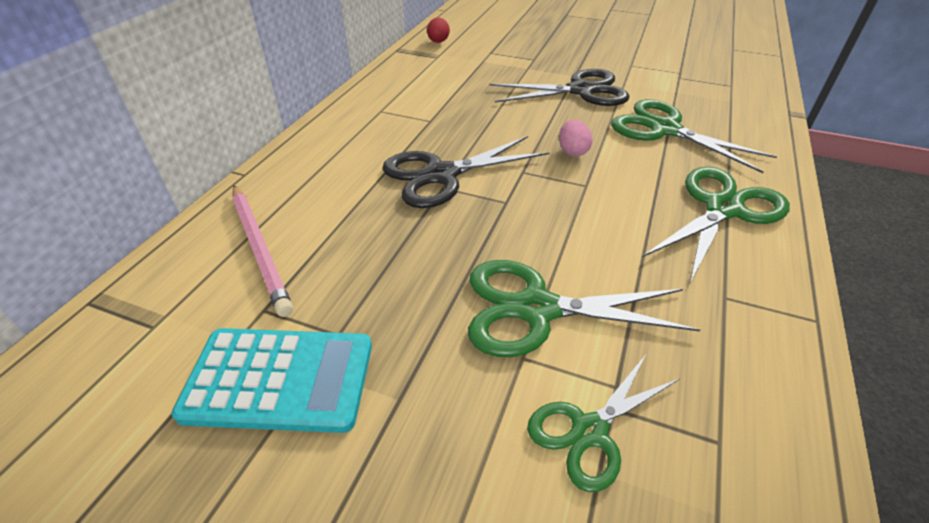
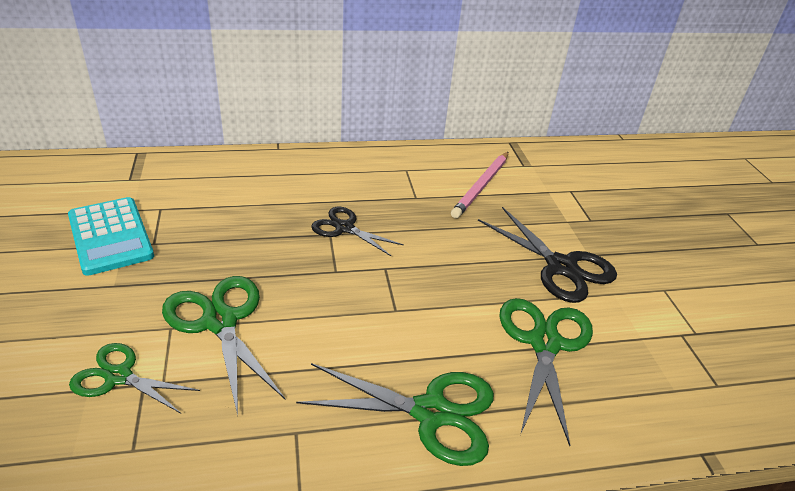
camera: 55 degrees right, 5 degrees down
(260, 249) = (210, 185): pink pencil -> pink pencil (481, 186)
(438, 42) = (552, 157): red egg -> none
(441, 175) = (344, 228): black scissors -> black scissors, size x0.64
(572, 151) = (442, 288): pink egg -> none

